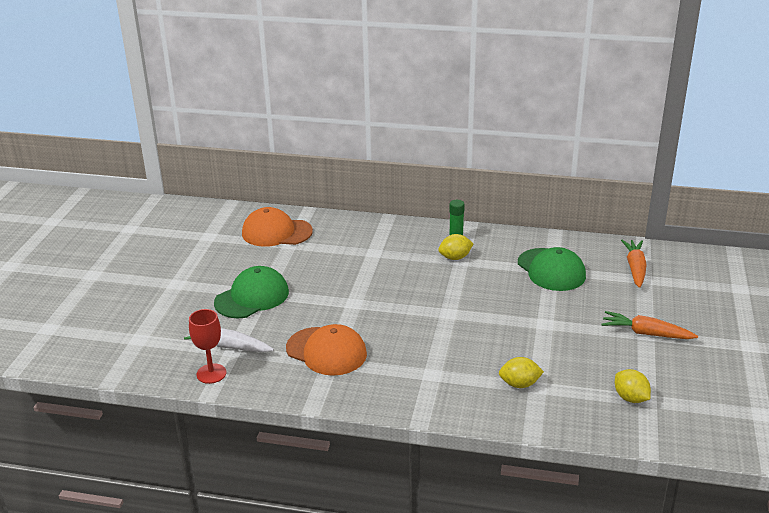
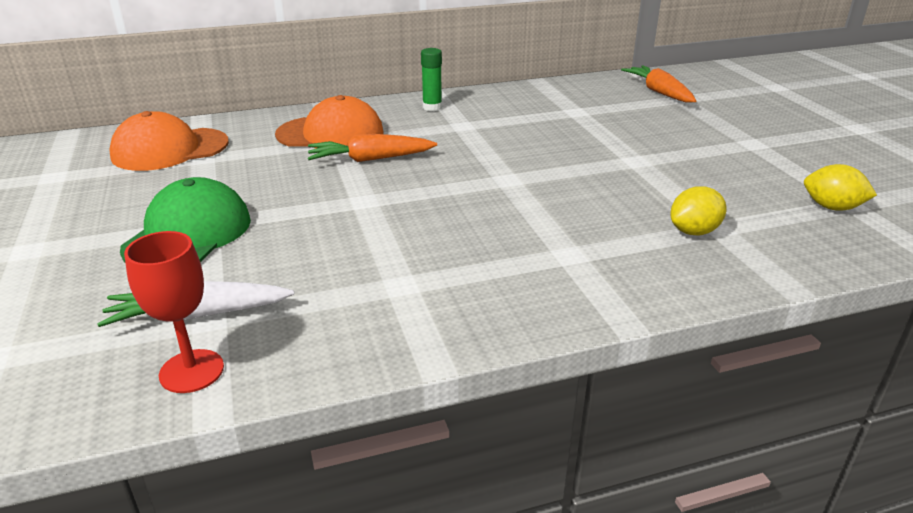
camera: 30 degrees left, 0 degrees up
(326, 351) = (380, 272): orange cap -> orange cap (330, 134)
(455, 257) = (451, 124): yellow lemon -> none
(551, 270) = (576, 111): green cap -> none
(646, 333) = (752, 142): orange carrot -> orange carrot (370, 159)

